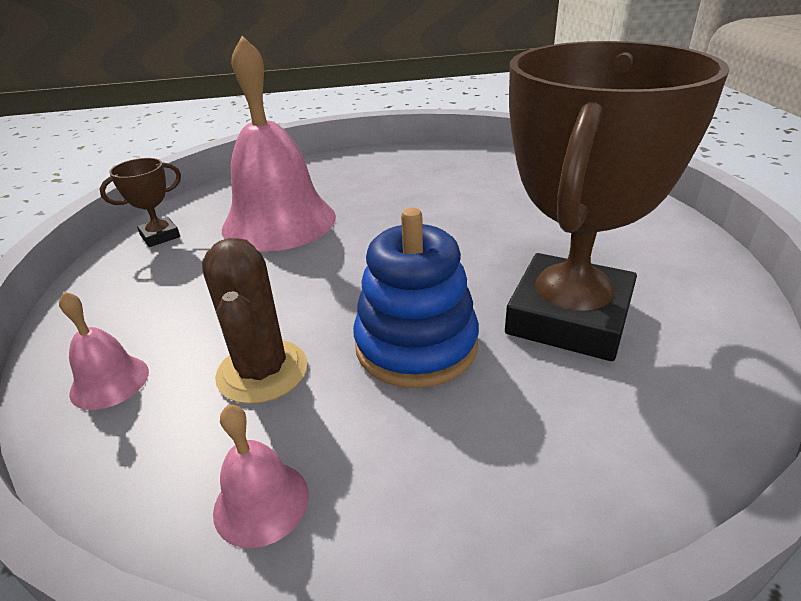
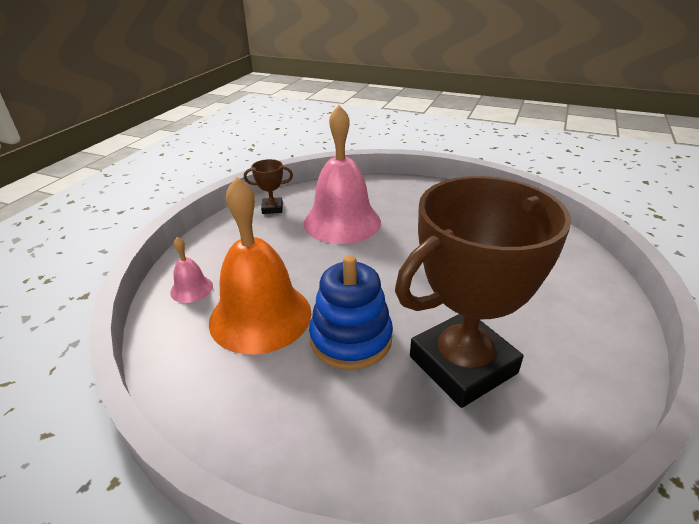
camera: 30 degrees right, 0 degrees up
(261, 502) = (208, 386): pink bell -> none
(262, 371) = (260, 316): brown cactus -> orange bell

